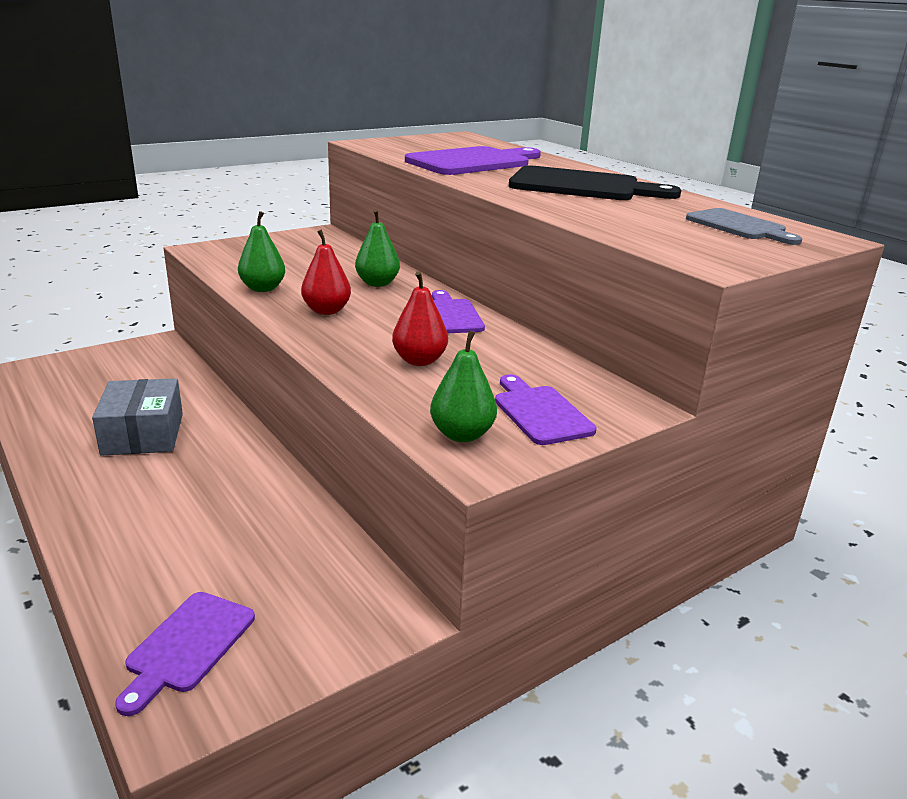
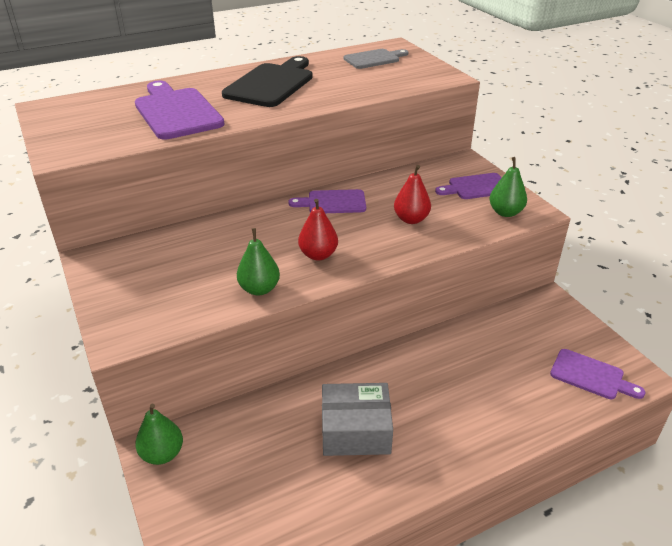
camera: 80 degrees left, 10 degrees up
(377, 283) = (259, 229): green pear -> green pear (162, 454)

